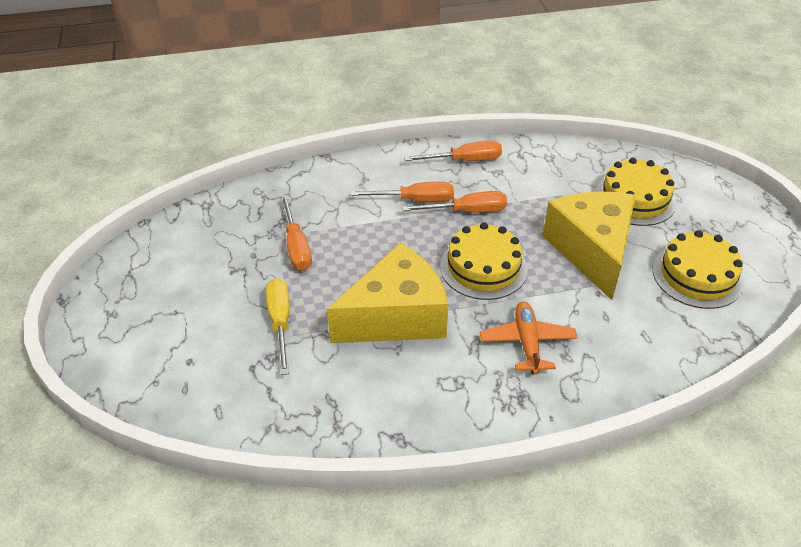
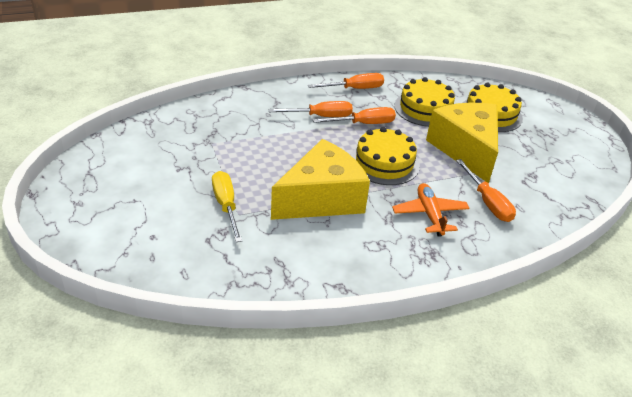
camera: 10 degrees left, 5 degrees down
(296, 246) = (229, 150): orange screwdriver -> orange screwdriver (487, 202)
(697, 276) = (548, 165): yellow cake -> yellow cake (425, 109)

